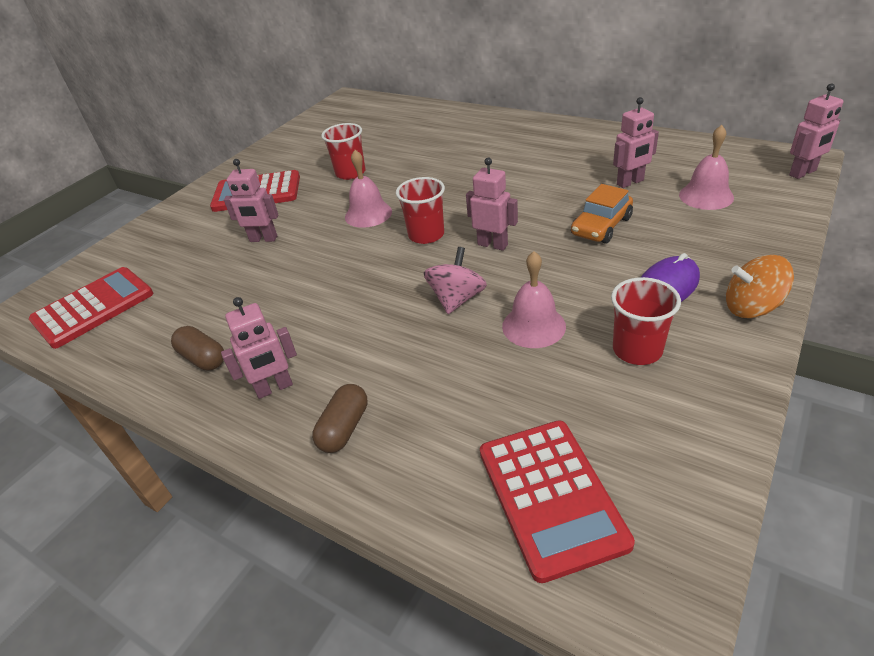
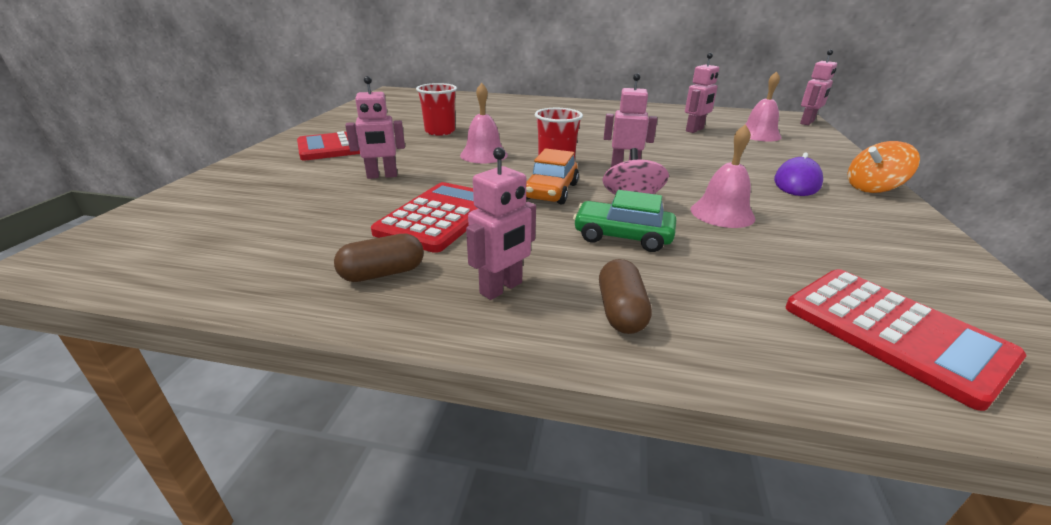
camera: 25 degrees left, 10 degrees down
(93, 307) = (183, 244): red calculator -> red calculator (440, 217)
(203, 358) = (382, 273): brown capsule -> brown capsule turned 45 degrees counterclockwise
(412, 344) = (622, 236): none -> green car
(601, 226) = (702, 153): orange car -> orange car (551, 191)
(637, 350) = (825, 220): red cup -> none

